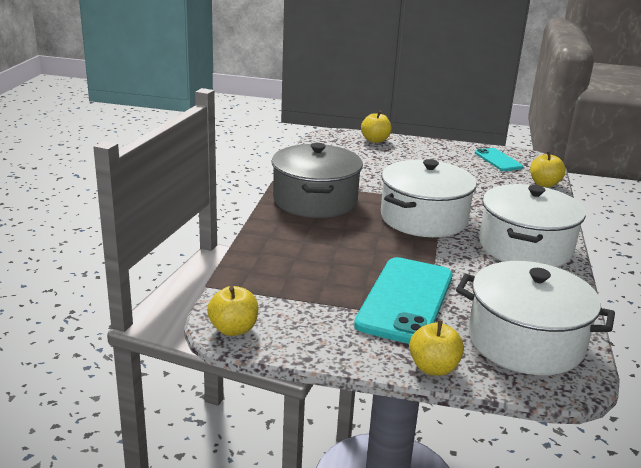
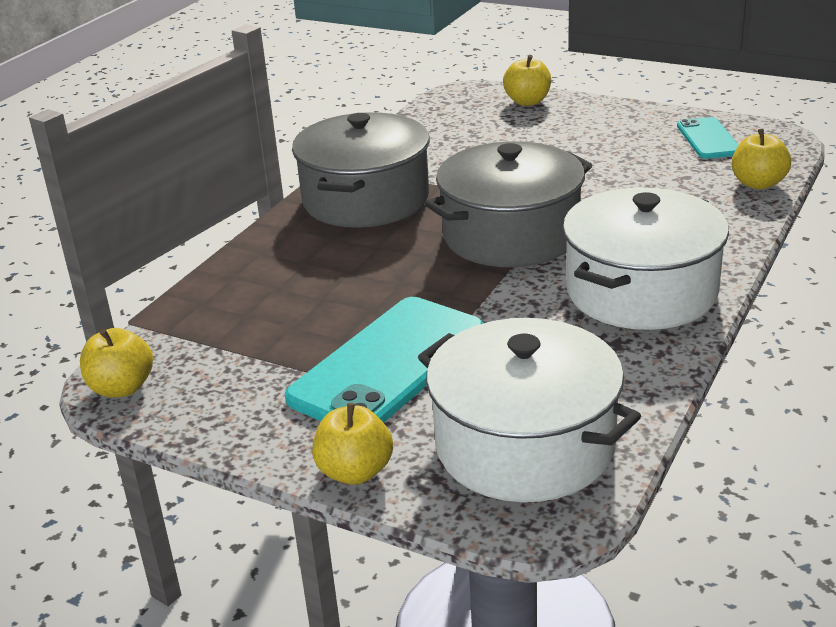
camera: 20 degrees right, 5 degrees up
(423, 218) = (511, 235): white pot -> grey pot

